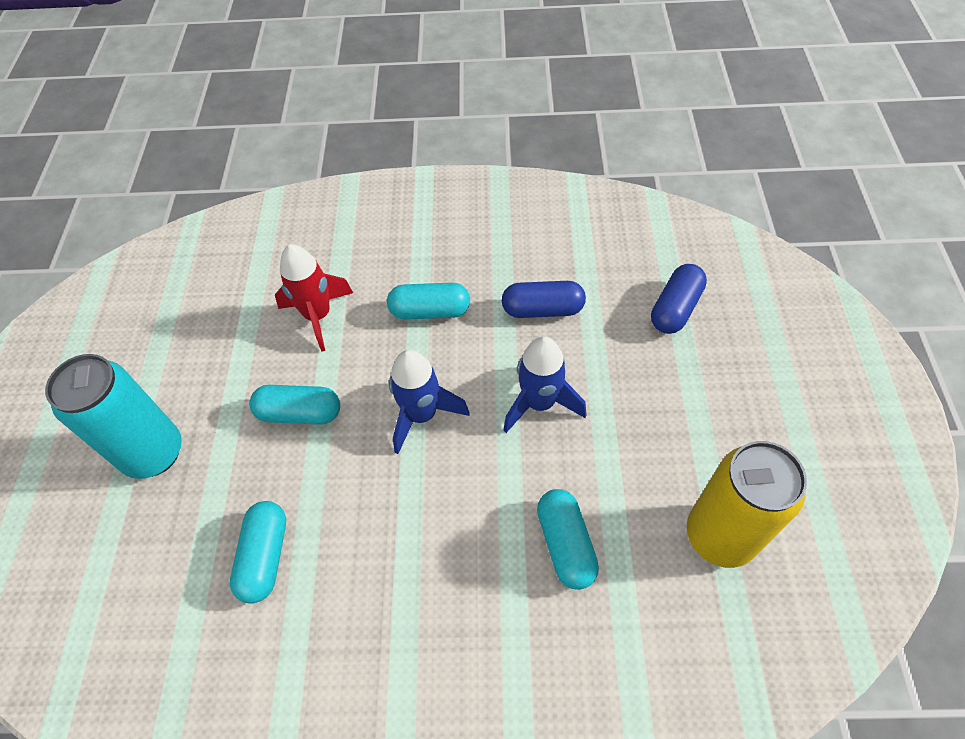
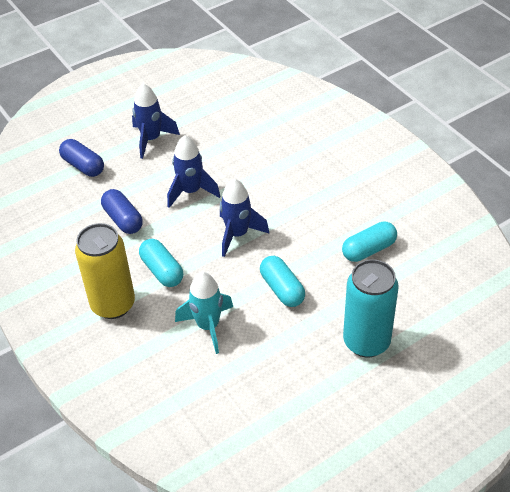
camera: 125 degrees left, 10 degrees down
(318, 316) = (208, 326): red rocket -> turquoise rocket
(565, 544) = (261, 149): turquoise capsule -> none
(675, 308) = (83, 166): blue capsule -> blue capsule turned 45 degrees clockwise
(685, 408) = (151, 139): none -> blue rocket
(720, 536) = (214, 106): yellow can -> yellow can (113, 304)

